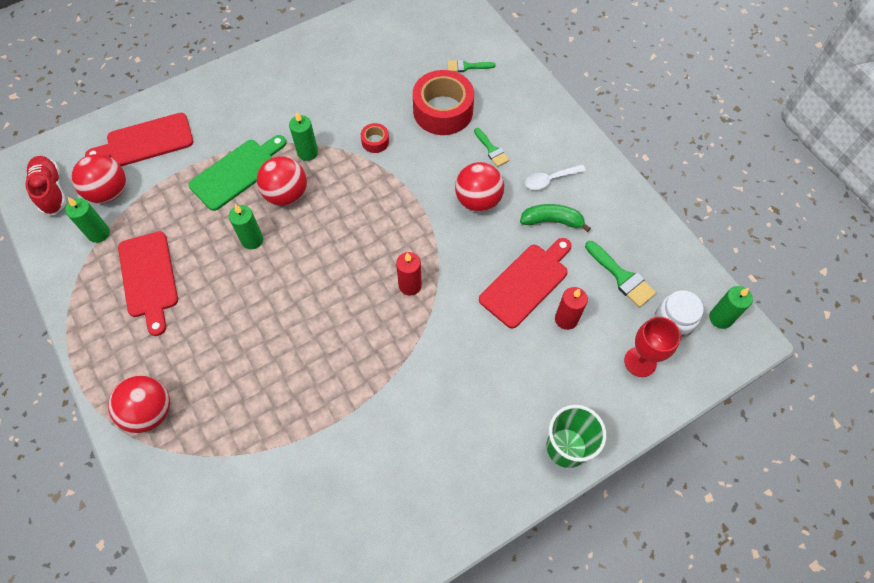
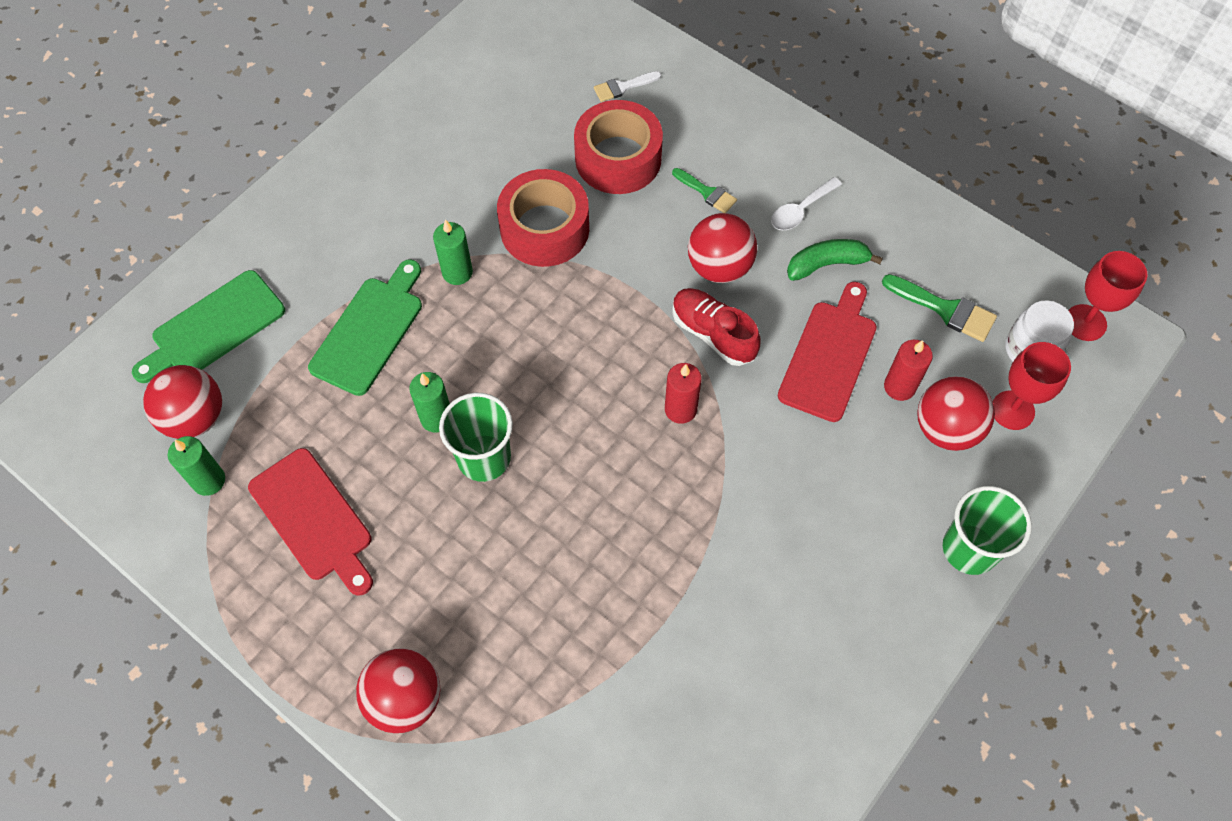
camera: 20 degrees left, 0 degrees up
(51, 191) = (105, 443): red shoe -> red shoe (713, 334)
(146, 141) = (213, 328): red cutting board -> green cutting board
(270, 275) = (484, 458): none -> green cup
(286, 195) = (455, 340): red ball -> red ball (946, 429)
(375, 141) = (544, 228): red tape -> red tape, size x2.22
(467, 66) = (623, 87): green brush -> white brush
(720, 318) = (1085, 323): green candle -> red goblet

